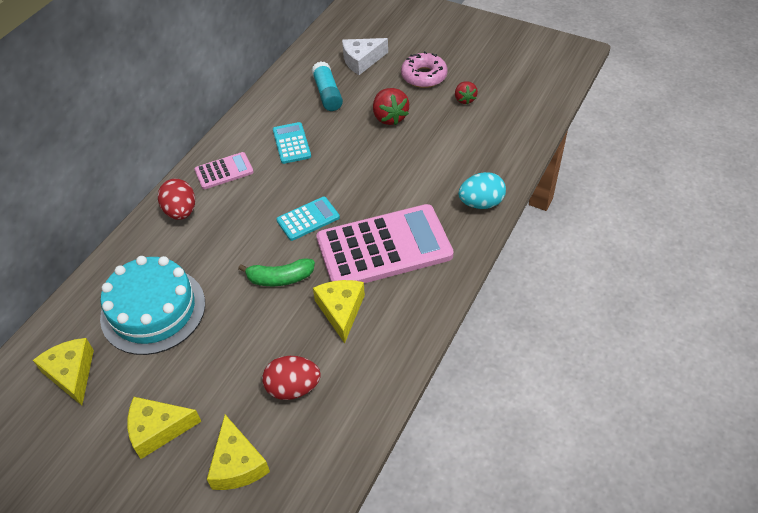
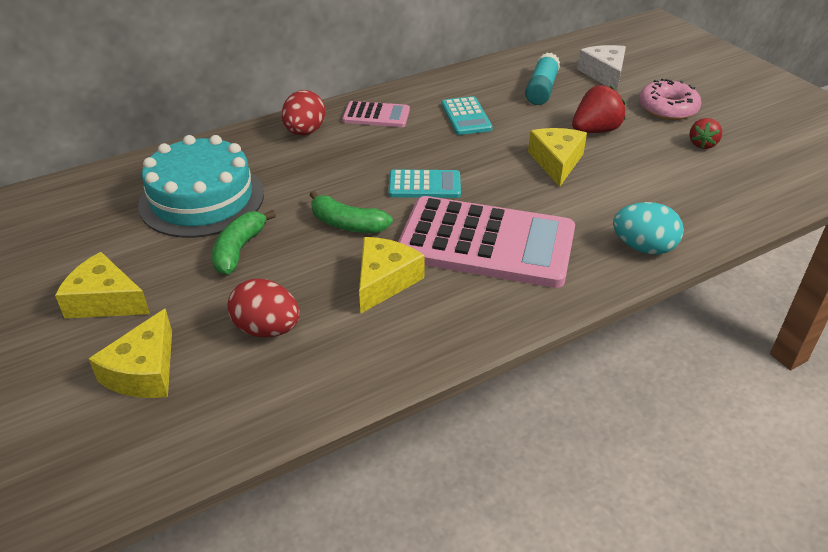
camera: 30 degrees right, 10 degrees down
(72, 373) = (82, 218): yellow cheese -> yellow cheese (556, 162)
(220, 338) = (239, 250): none -> green banana
(291, 143) = (466, 117): turquoise calculator -> turquoise calculator turned 150 degrees clockwise
(362, 60) = (604, 74): white cheese -> white cheese turned 75 degrees clockwise
(389, 117) = (595, 130): red strawberry -> red strawberry turned 135 degrees counterclockwise

